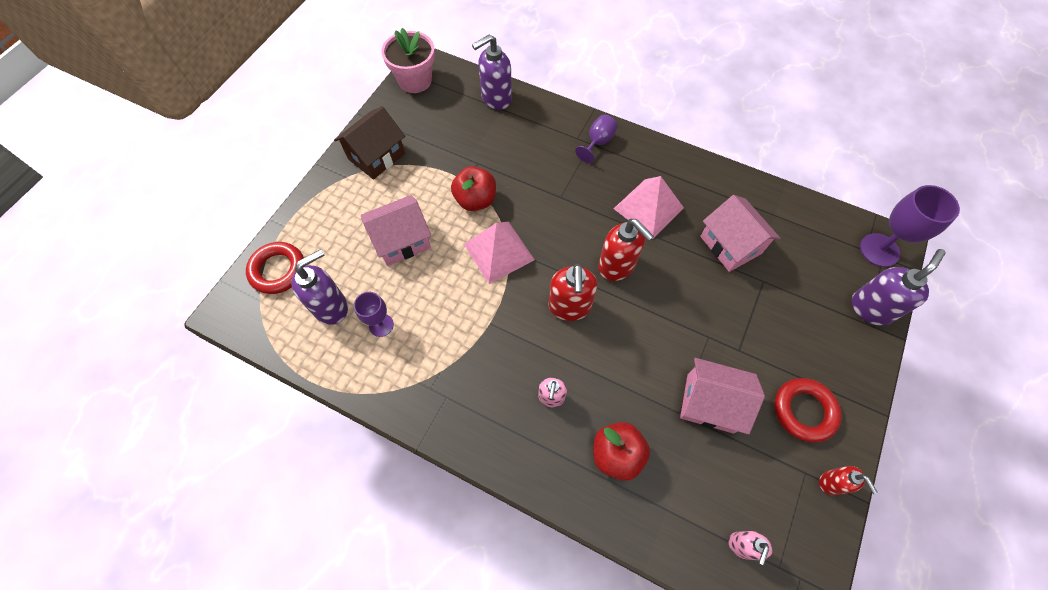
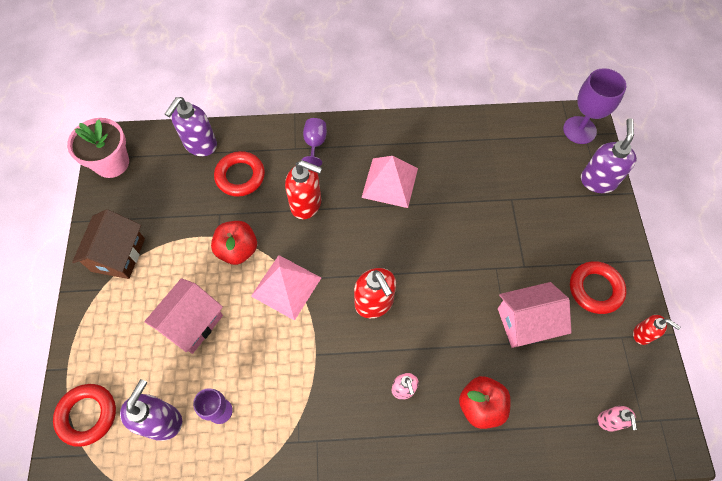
camera: 30 degrees left, 0 degrees up
(514, 140) = (240, 176): none -> red ring
(617, 266) = (392, 247): red soap dispenser -> red soap dispenser (306, 204)
(730, 245) = (471, 182): pink house -> none

